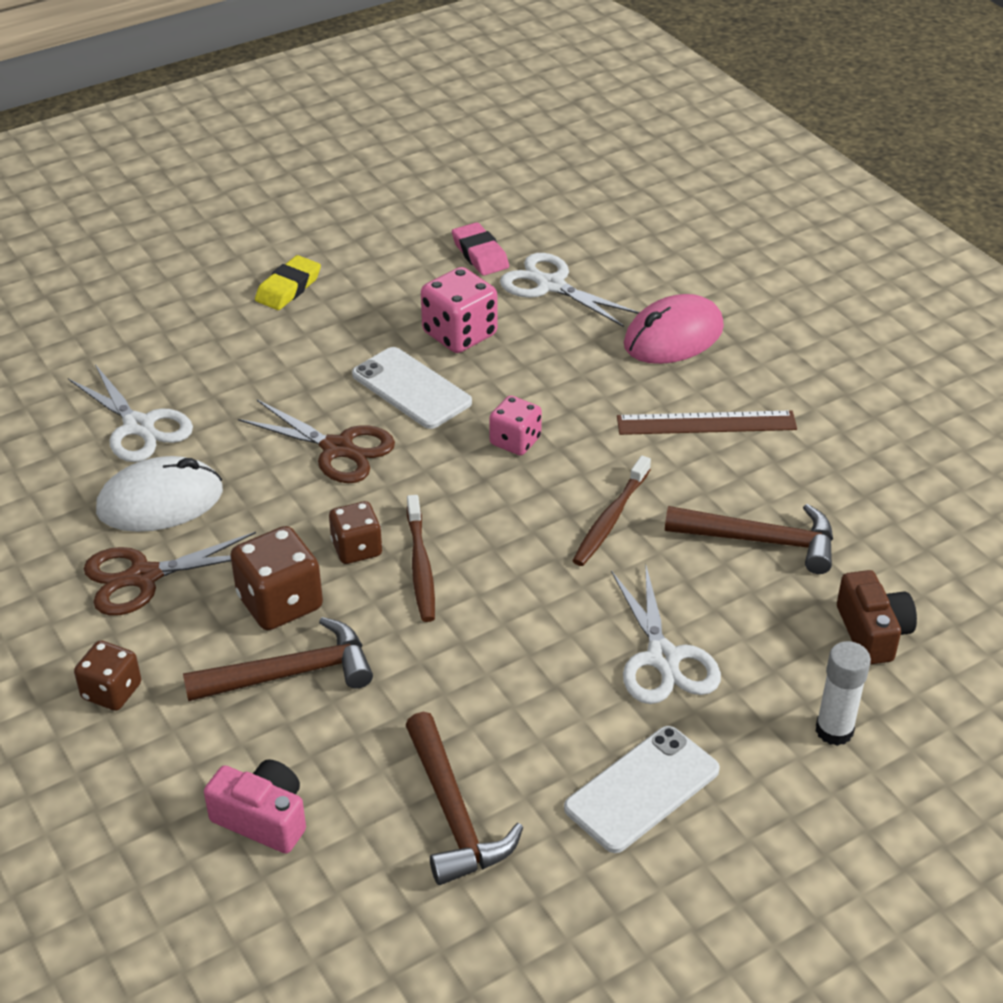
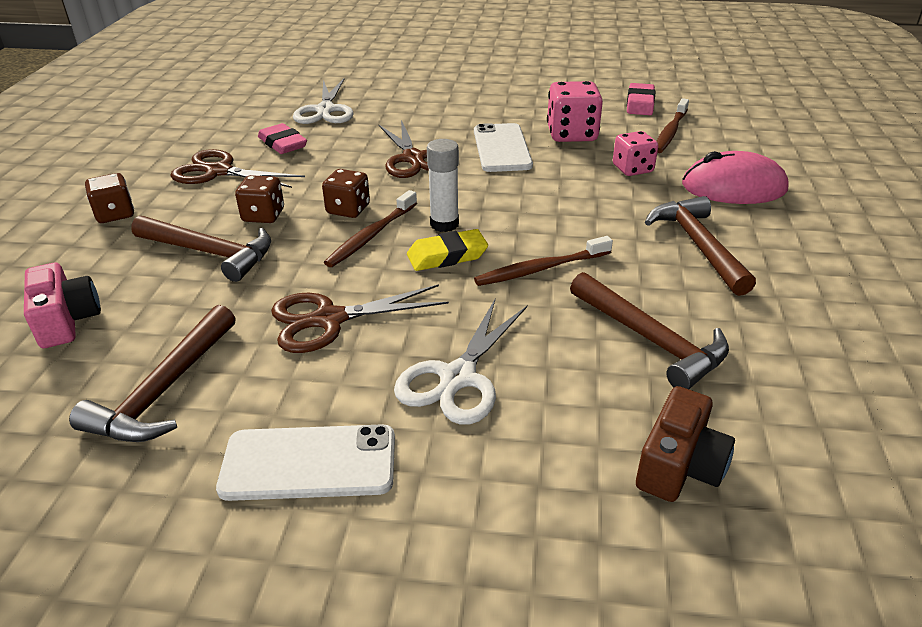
camera: 40 degrees right, 5 degrees down
(160, 501) = (282, 144): white mouse -> pink eraser
(280, 603) = (263, 215): brown dice -> brown dice, size x0.65
(288, 288) = (496, 83): yellow eraser -> yellow eraser (447, 256)
(499, 671) = (329, 320): none -> brown scissors
(515, 441) = (532, 198): pink dice -> pink dice (632, 169)
(550, 285) = (670, 132): white scissors -> brown toothbrush
(706, 423) = (697, 245): brown ruler -> brown hammer
(834, 730) = (537, 528): white glue stick -> white glue stick (444, 224)

